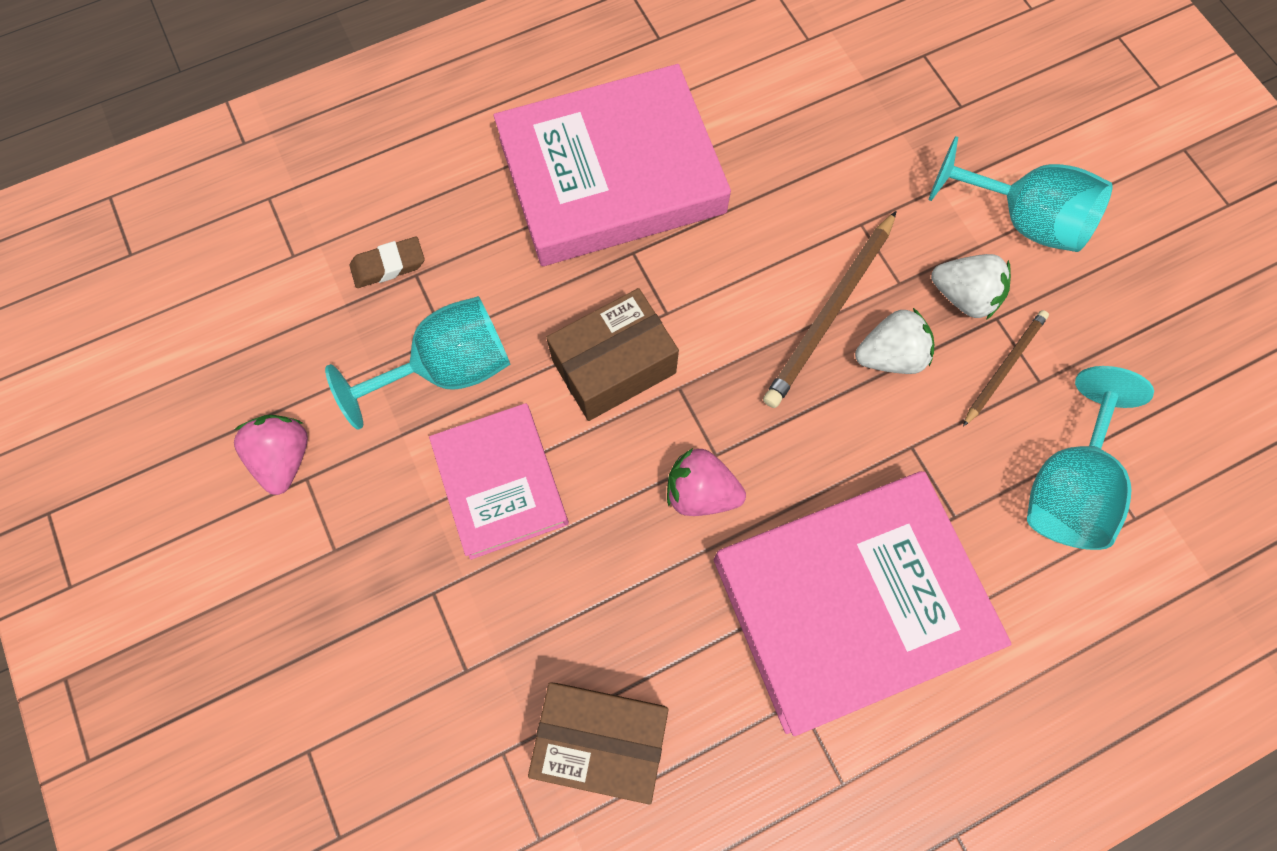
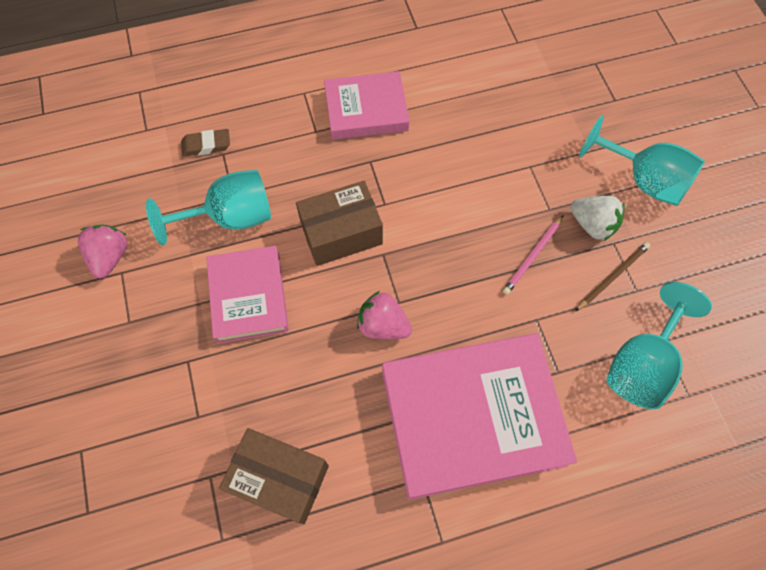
camera: 10 degrees right, 5 degrees down
(611, 175) = (366, 110): pink book -> pink book, size x0.59
(830, 312) = (497, 220): brown pencil -> none
(890, 356) = (533, 256): white strawberry -> pink pencil

